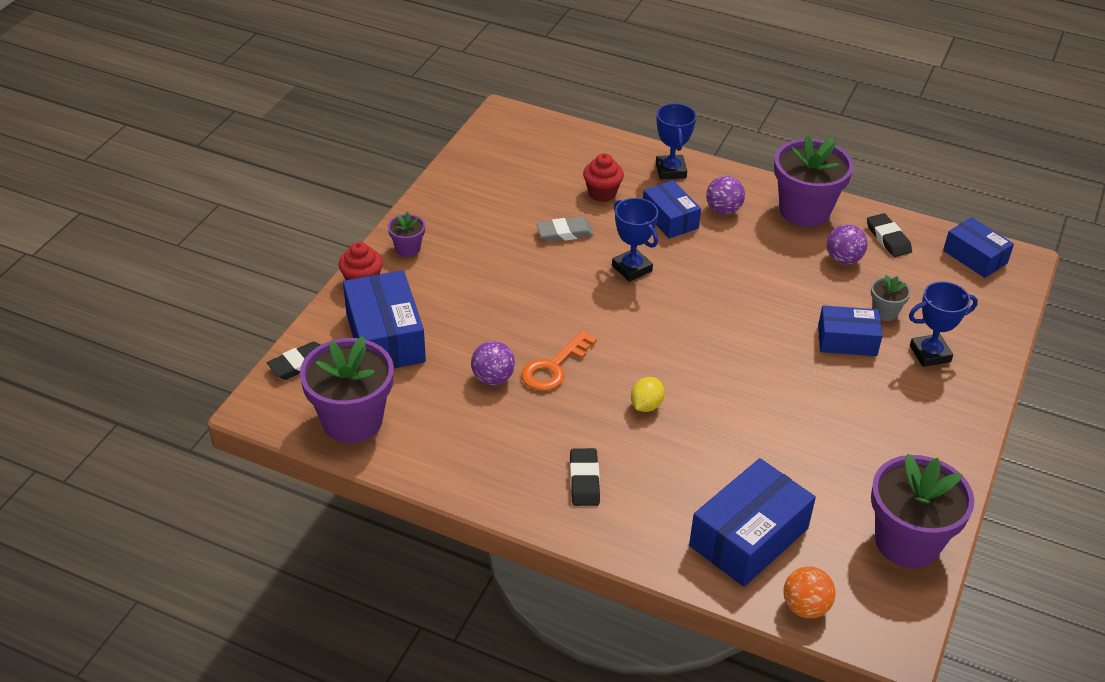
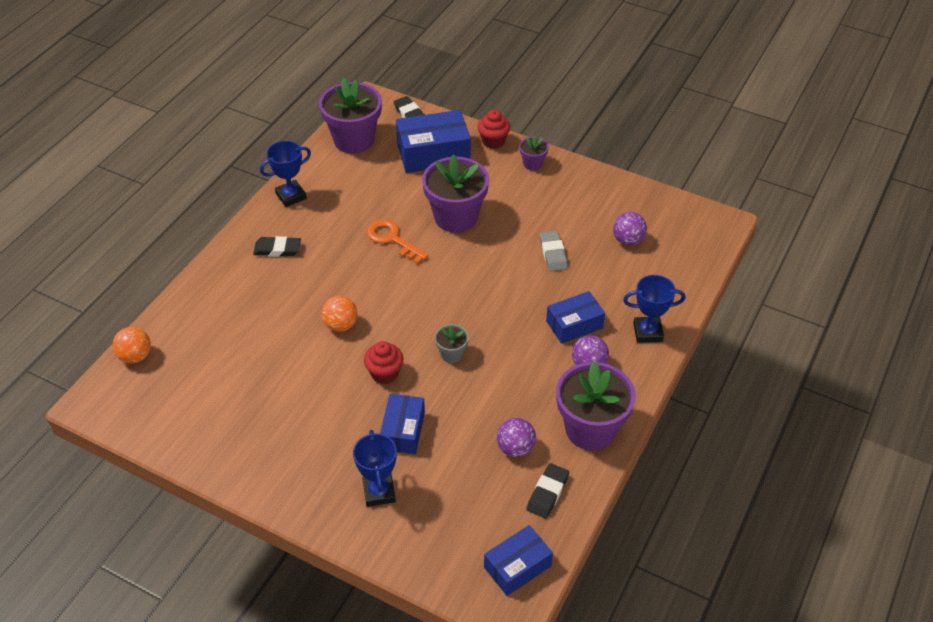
camera: 95 degrees right, 5 degrees up
(493, 378) = (385, 206): purple ball -> purple ball (628, 240)
(602, 193) = (610, 281): red cupcake -> red cupcake (384, 373)
(632, 268) = (506, 293): blue trophy -> blue trophy (291, 196)
(646, 405) = (344, 288): yellow lemon -> none
(707, 404) = (340, 325): none -> orange ball
(749, 537) = (204, 333): blue box -> none
(885, 312) = (438, 468): grey flower pot -> grey flower pot (451, 354)
(888, 238) = (547, 493): black eraser -> black eraser turned 45 degrees counterclockwise
(907, 542) = (175, 429): purple flower pot -> purple flower pot (456, 217)

